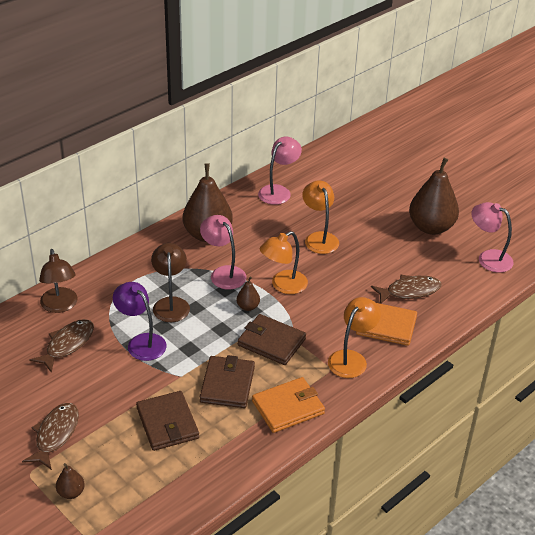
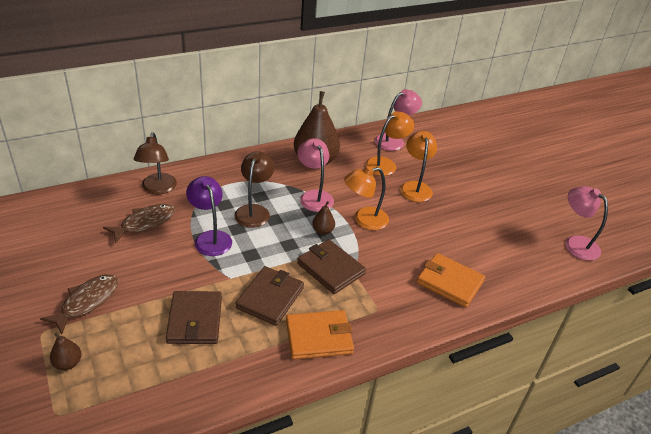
camera: 15 degrees right, 0 degrees up
(351, 358) = (402, 305): orange lamp -> orange lamp (386, 164)
(409, 291) = (485, 255): brown fish -> none
(431, 227) = (526, 202): brown pear -> none

